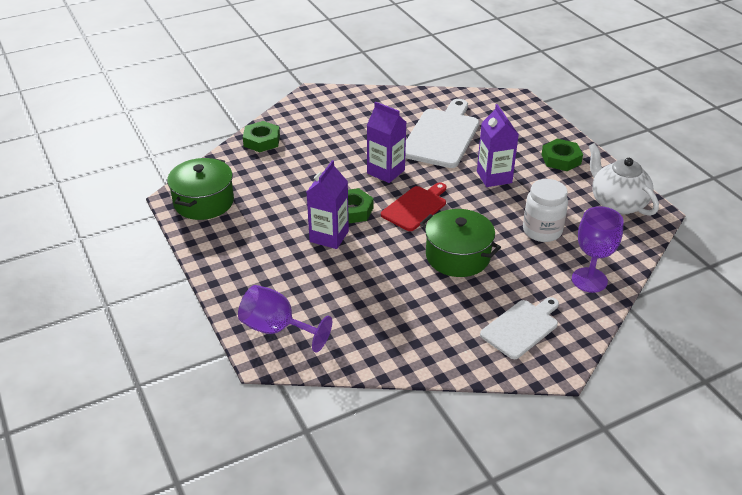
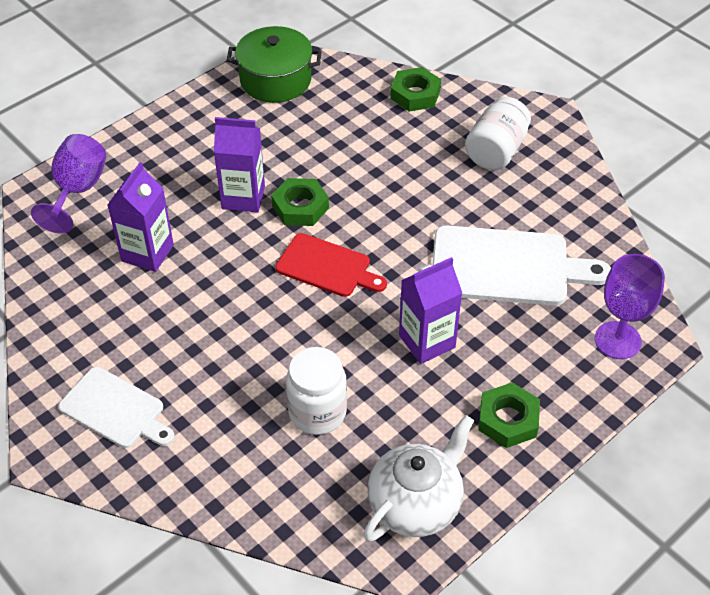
camera: 75 degrees right, 10 degrees up
(337, 119) = (496, 151): none -> white jar
(386, 172) = (394, 223): purple carton -> purple carton (147, 253)
(457, 256) = (238, 326): green pot -> none
(589, 280) = (223, 478): purple goblet -> purple goblet (617, 340)

